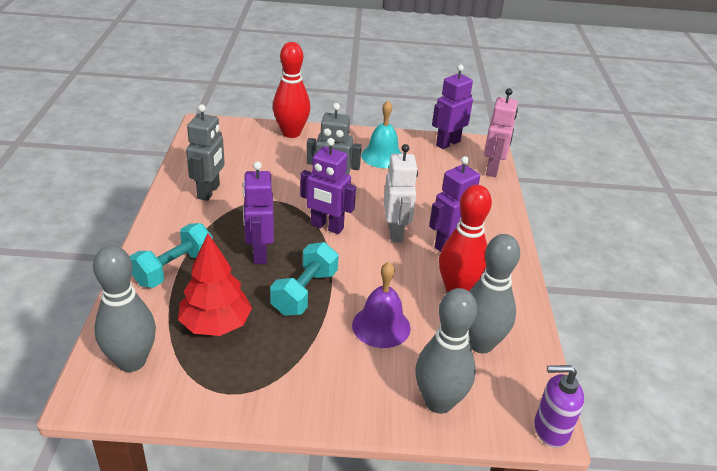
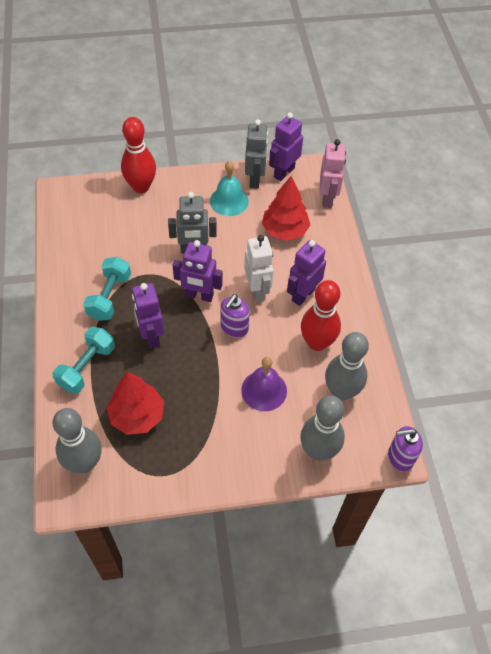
camera: 10 degrees left, 20 degrees up
(209, 192) = (89, 275): grey robot -> grey robot (255, 179)
(305, 293) = (198, 369): turquoise dumbbell -> turquoise dumbbell (109, 297)
(359, 261) = (234, 328): none -> purple soap dispenser
(439, 188) = (285, 230): none -> red tree

